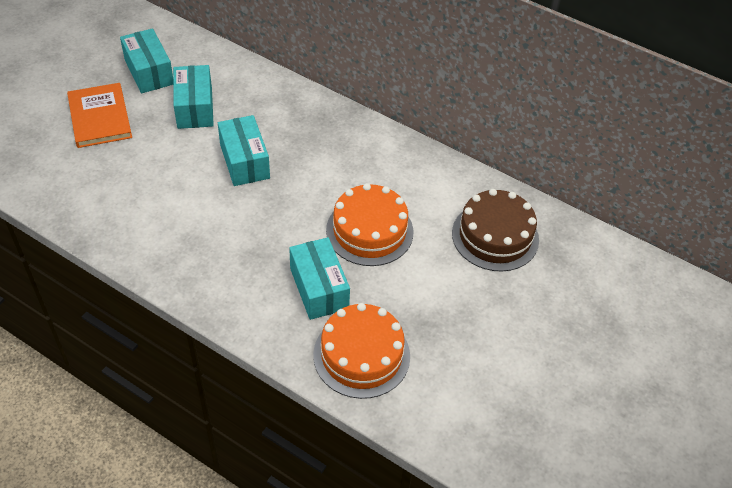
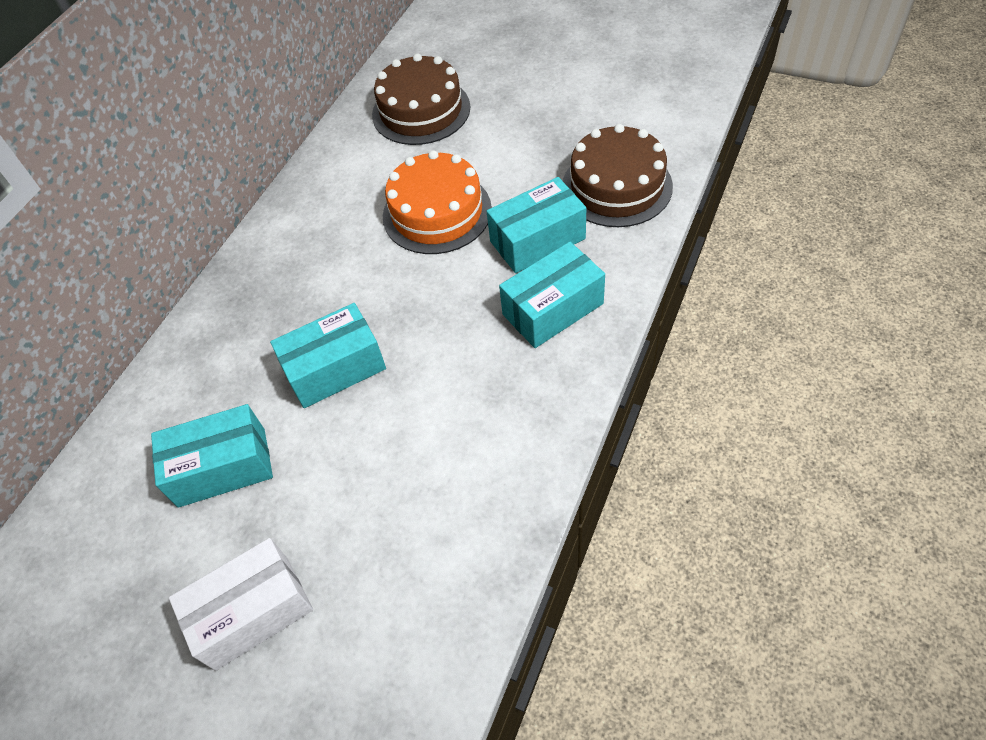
camera: 90 degrees left, 5 degrees up
(99, 117) = (252, 612): orange book -> white box
(149, 72) = (129, 569): turquoise box -> turquoise box (553, 309)
(361, 355) = (616, 186): orange cake -> brown cake

